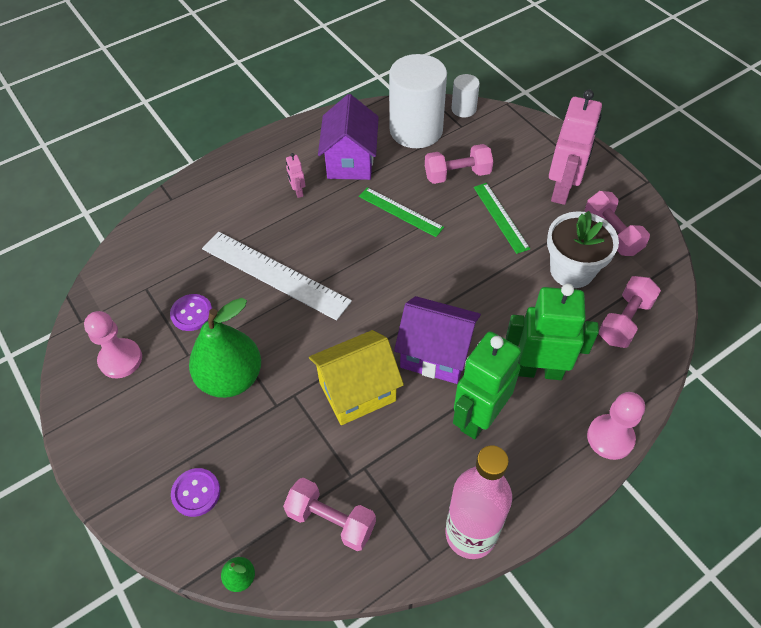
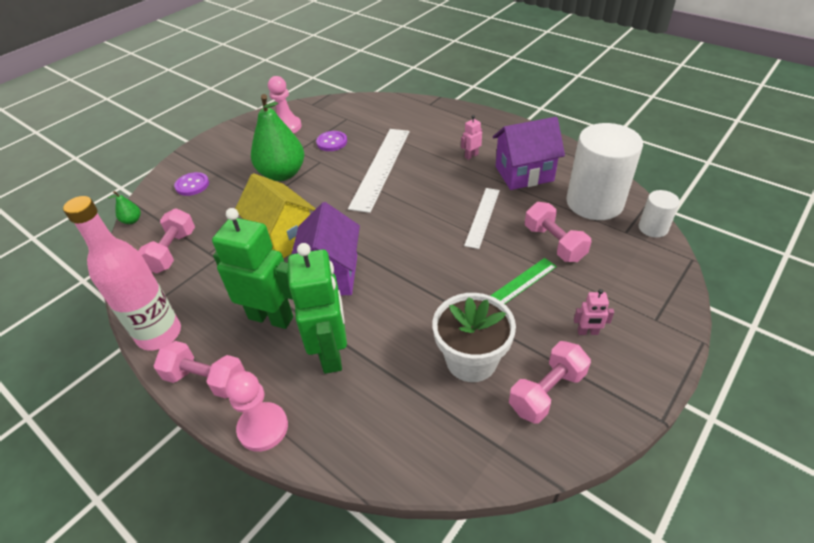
camera: 75 degrees right, 10 degrees down
(400, 212) = (482, 217): green ruler -> white ruler
(562, 190) = (587, 332): pink robot -> pink robot, size x0.43
(624, 321) = (419, 422): pink dumbbell -> pink dumbbell (206, 379)

